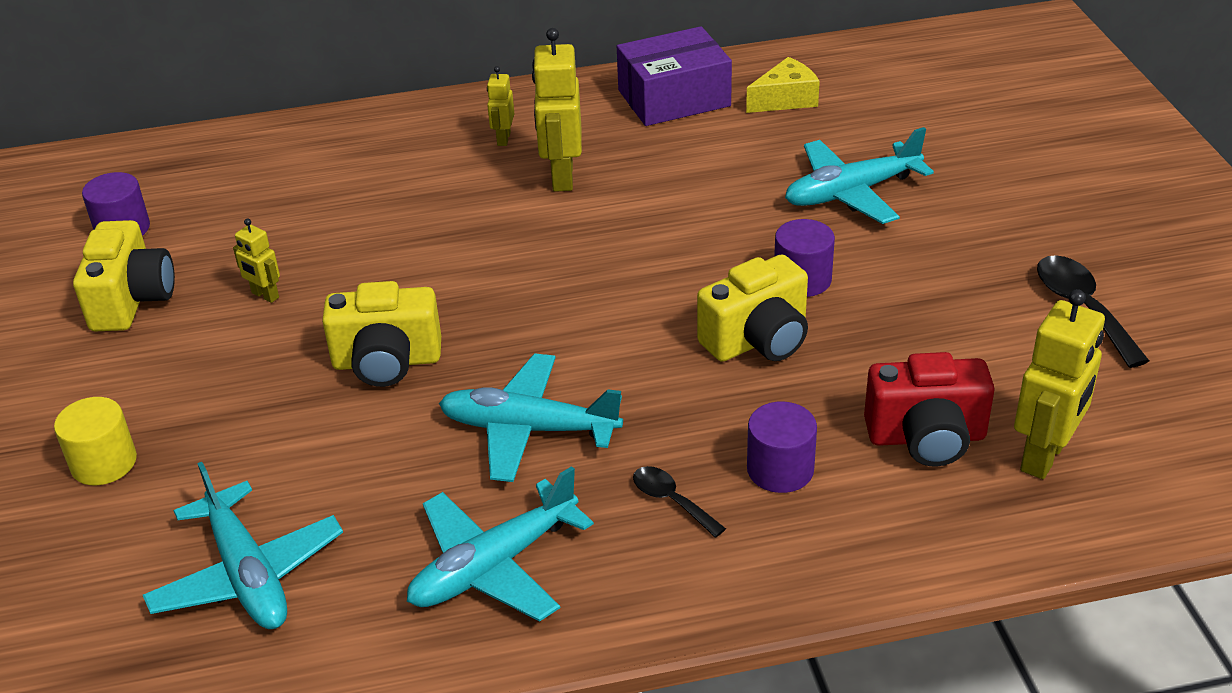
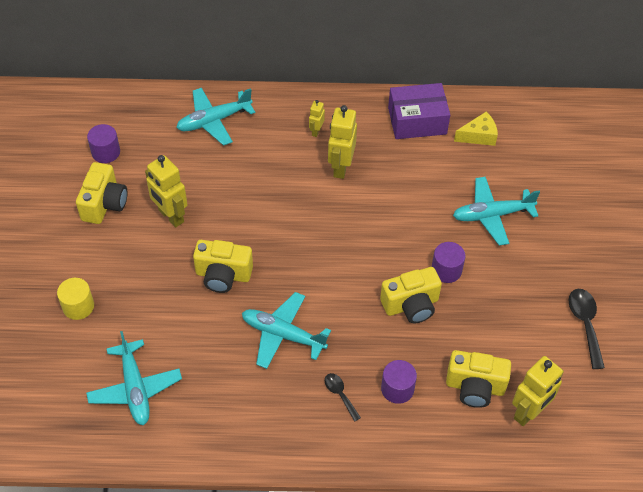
camera: 10 degrees right, 15 degrees up
(265, 295) = (170, 216): yellow robot -> yellow robot, size x1.93
(493, 566) = (247, 411): turquoise plane -> turquoise plane (213, 121)
(926, 438) = (475, 387): red camera -> yellow camera

